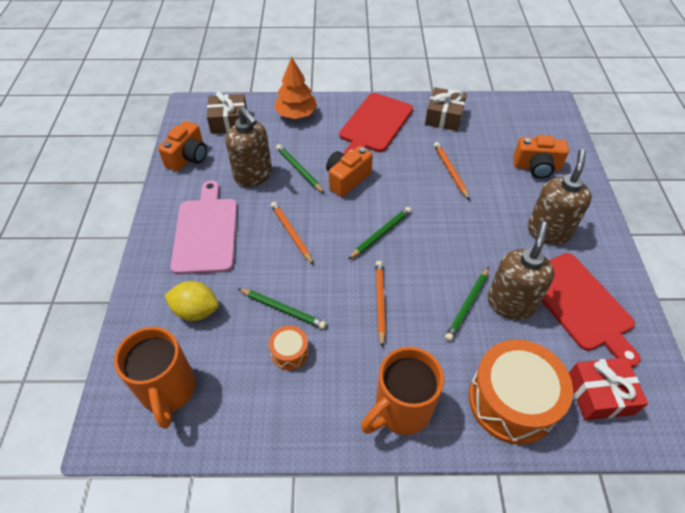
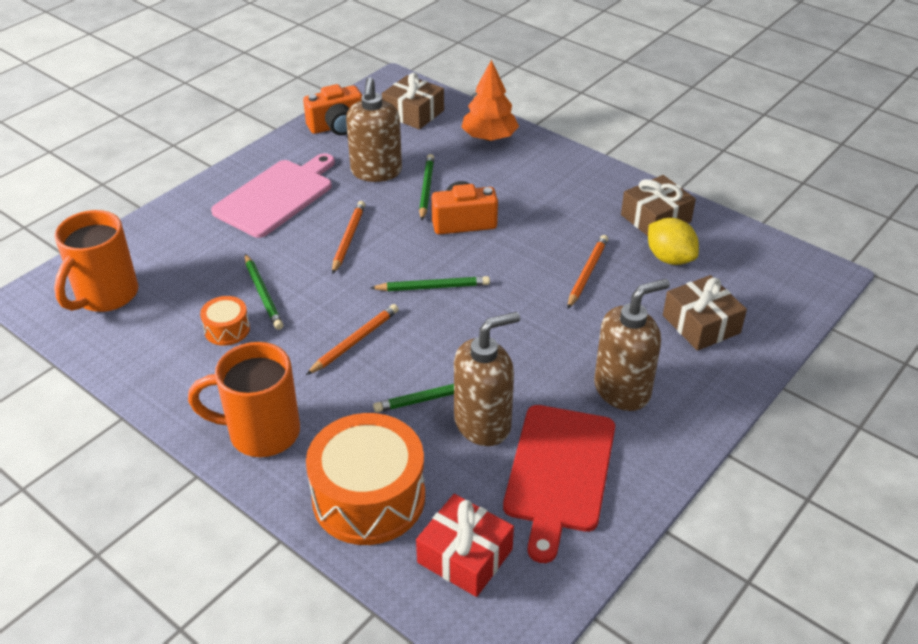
camera: 40 degrees right, 10 degrees down
(196, 311) = (194, 252): yellow lemon -> yellow lemon (669, 258)
(374, 125) = (561, 187): red cutting board -> none
(536, 167) = (701, 324): orange camera -> brown gift

